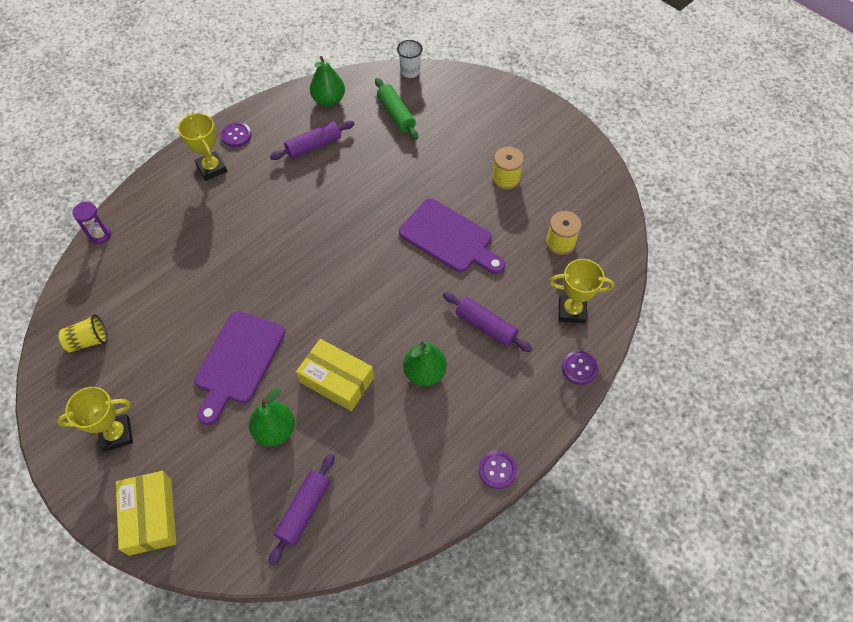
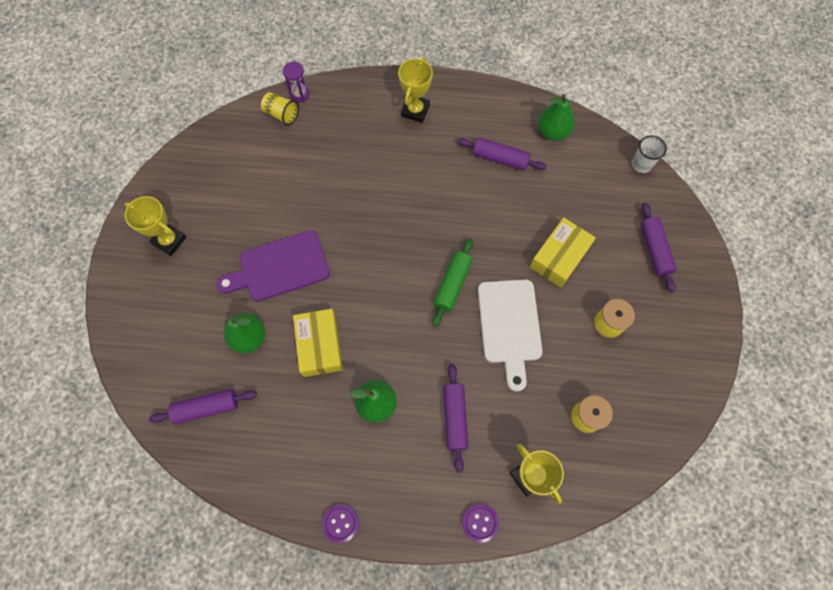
camera: 50 degrees right, 10 degrees up
(88, 341) = (218, 162): yellow cup -> yellow cup (281, 114)
(150, 516) = (131, 313): yellow box -> yellow box (559, 257)
(236, 135) = (458, 100): purple button -> none
(396, 114) = (588, 190): green rolling pin -> green rolling pin (452, 285)
(449, 238) = (509, 326): purple cutting board -> white cutting board
(479, 112) = (654, 250): none -> purple rolling pin

